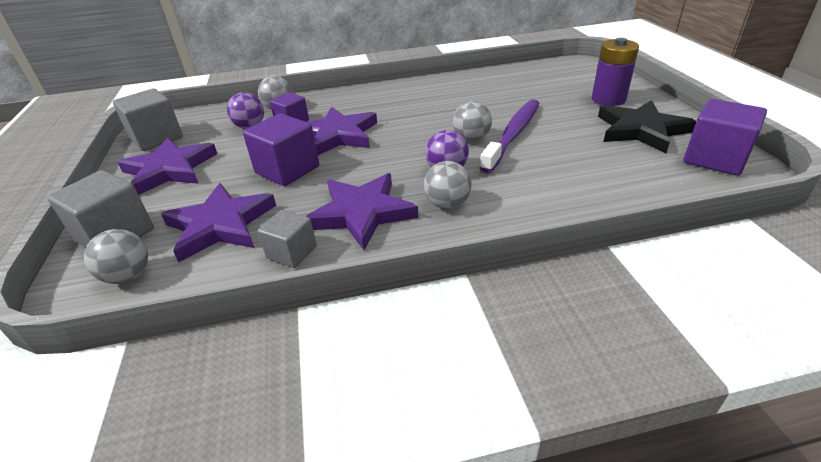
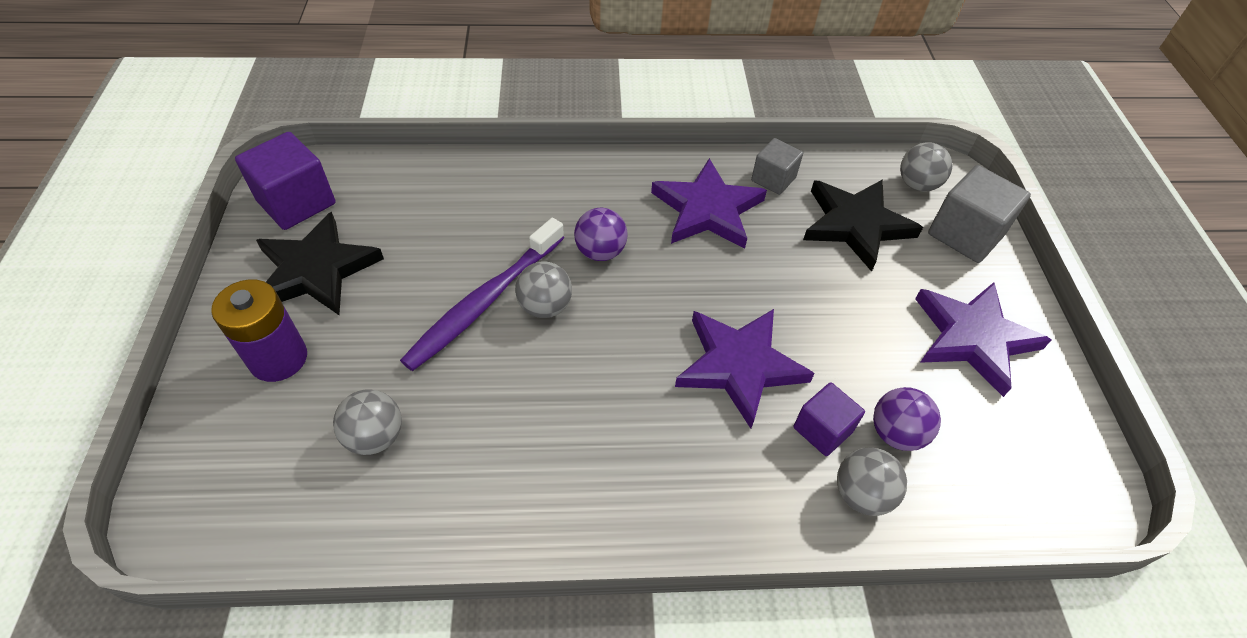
camera: 175 degrees left, 15 degrees up
(156, 138) = (1053, 438): grey cube -> none
(220, 225) = (855, 224): purple star -> black star
(287, 170) = (803, 299): purple cube -> none
(447, 204) = (617, 203): grey ball -> grey ball (375, 437)

